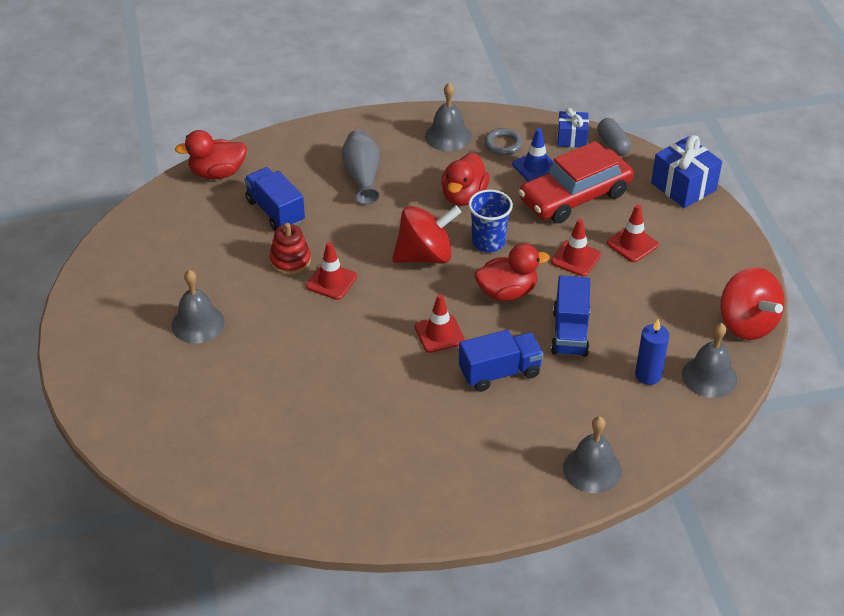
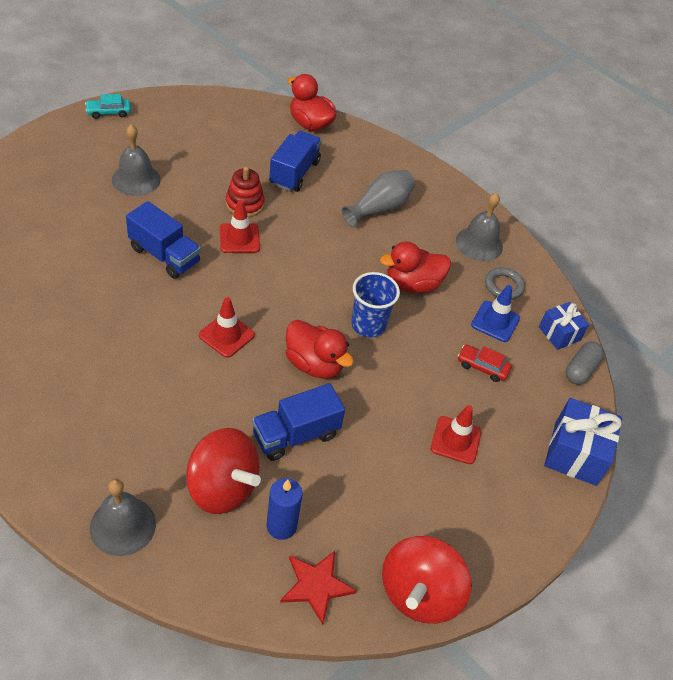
camera: 50 degrees right, 5 degrees up
(80, 309) = (109, 112): none -> turquoise car
(425, 255) = (316, 287): red spinning top -> red spinning top (222, 487)
(499, 372) = (207, 399): blue truck -> blue truck (164, 255)
(575, 196) = (482, 367): red car -> red car, size x0.41
(575, 258) = (399, 400): red traffic cone -> none
(709, 376) = (316, 585): grey bell -> red star

